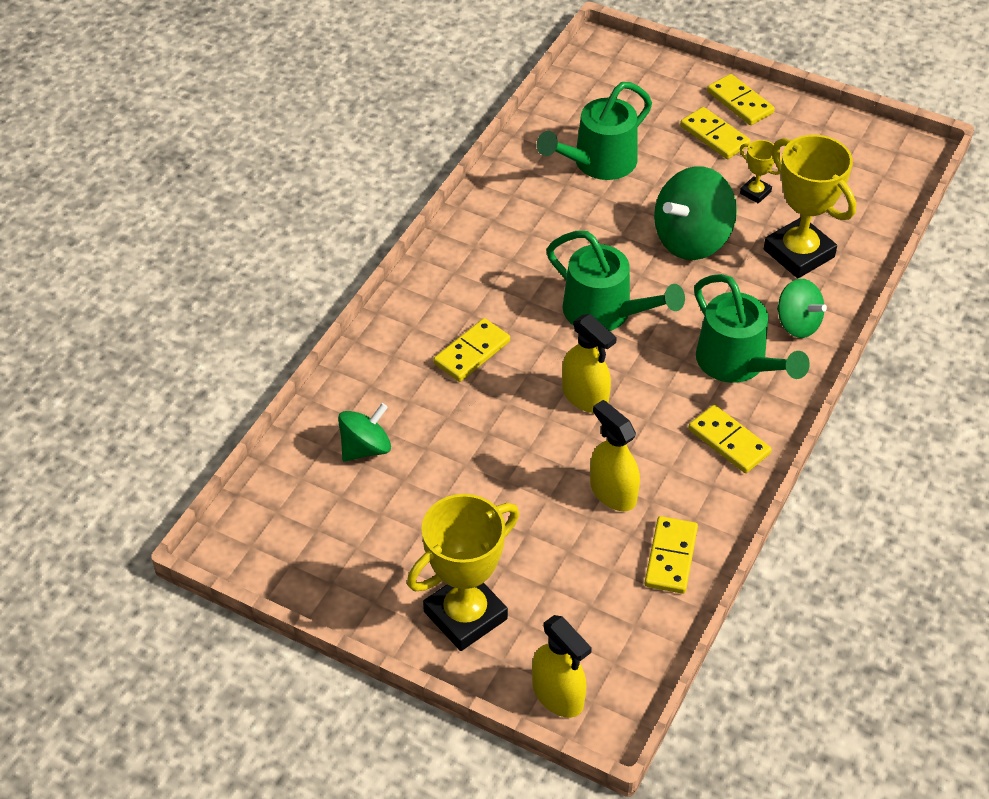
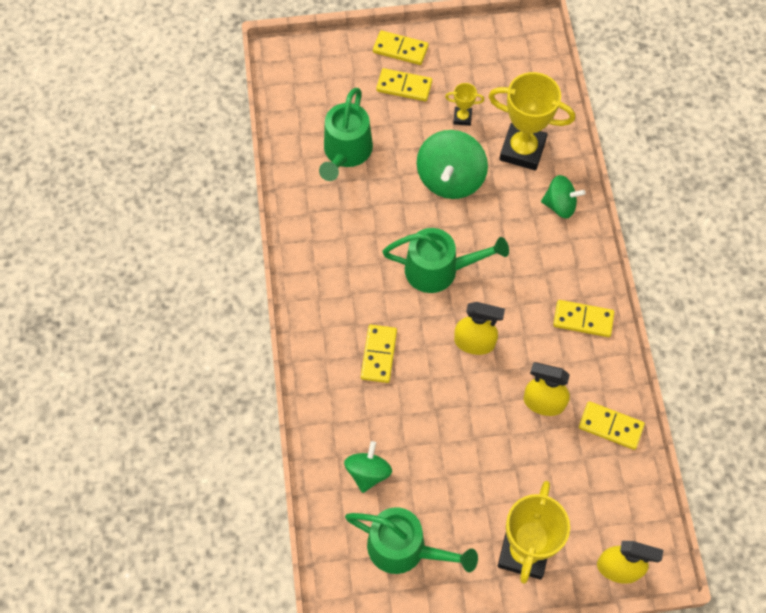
camera: 35 degrees left, 15 degrees up
(671, 557) = (610, 426): yellow domino -> yellow domino turned 45 degrees counterclockwise
(738, 364) = (547, 258): green watering can -> green watering can (405, 548)

